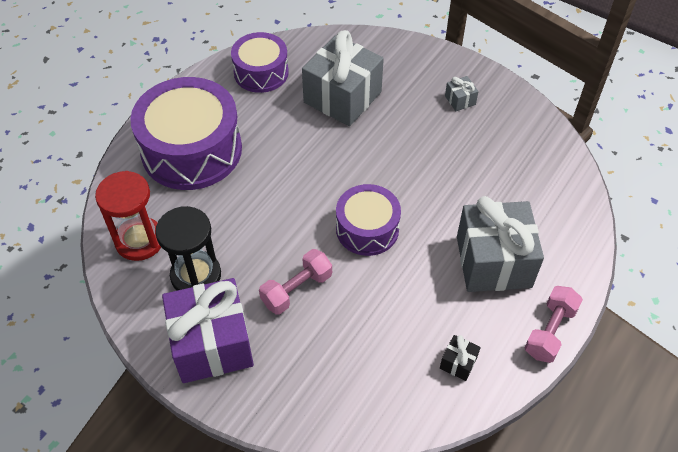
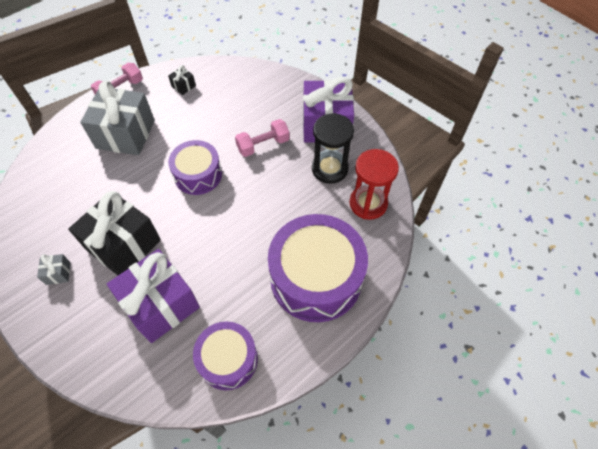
camera: 165 degrees left, 5 degrees up
(342, 97) = (161, 304): grey gift -> purple gift
(410, 137) = (124, 245): none -> black gift

